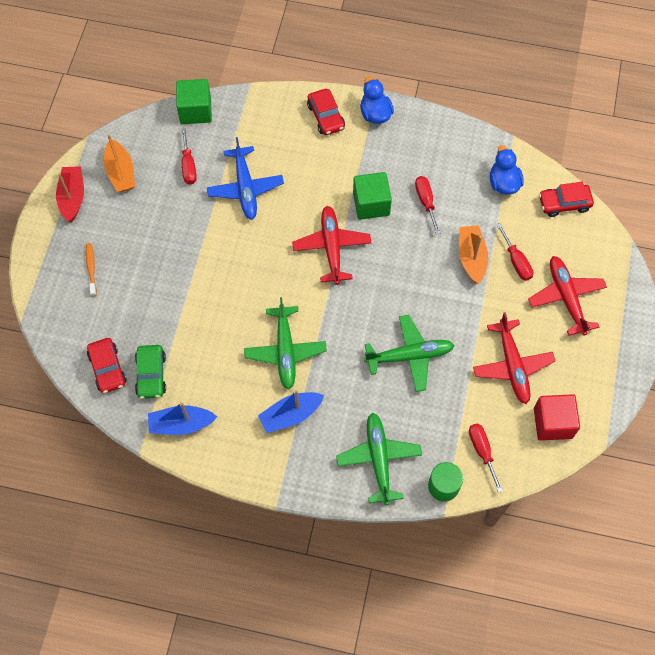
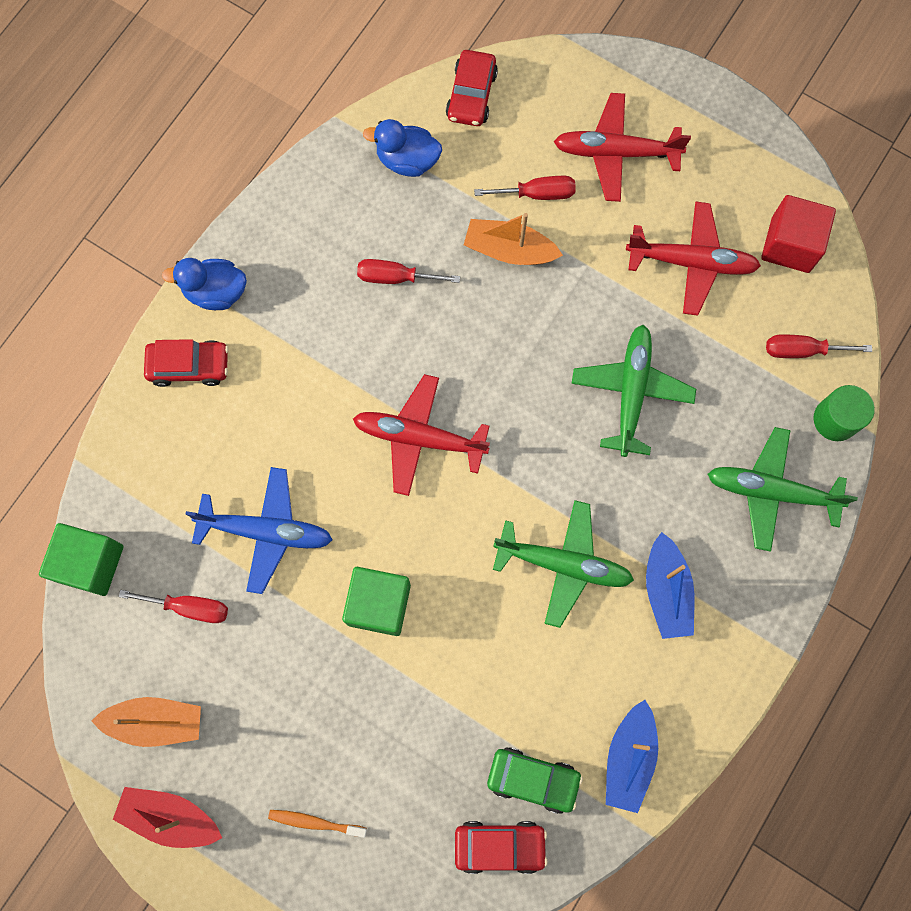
camera: 70 degrees left, 10 degrees up
(371, 204) = (368, 355): green cube -> green cube (379, 604)

